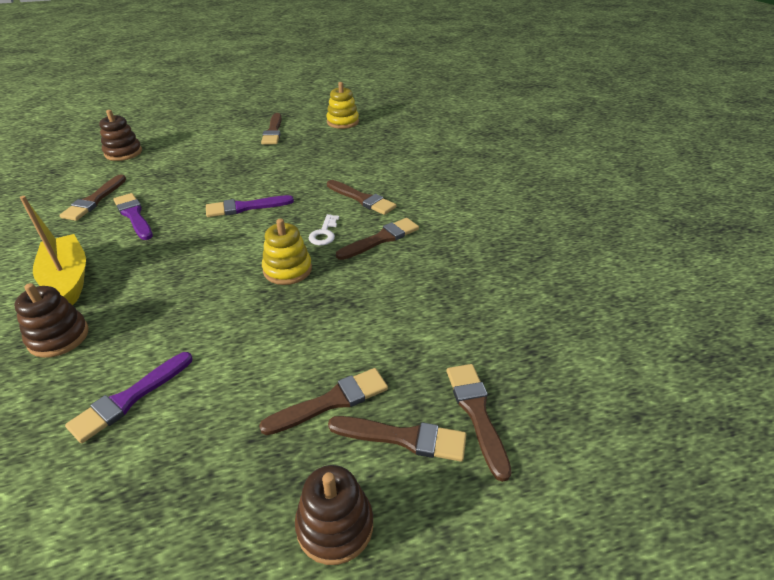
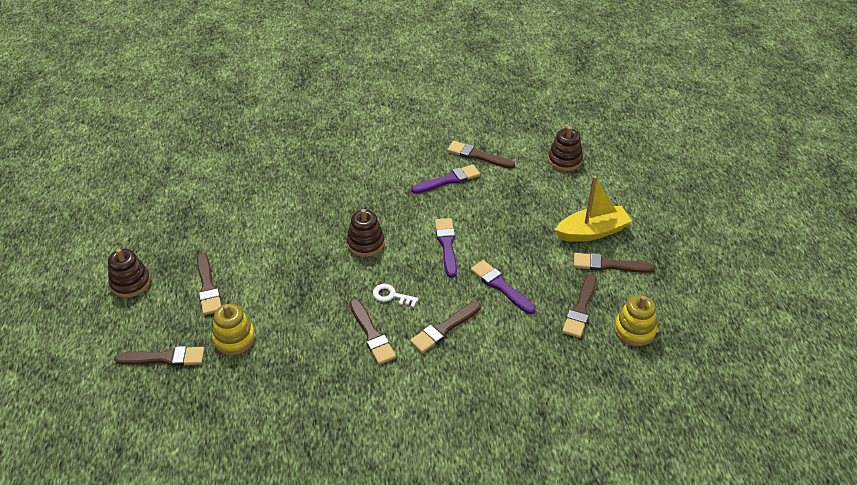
camera: 100 degrees right, 5 degrees up
(58, 337) = (314, 166): brown stacking toy -> brown stacking toy (365, 243)
(68, 279) = (372, 160): yellow boat -> yellow boat (592, 232)
(129, 399) = (250, 201): purple brush -> purple brush (500, 286)
(287, 269) = (347, 270): yellow stacking toy -> yellow stacking toy (234, 338)
(404, 438) = (166, 318): brown brush -> brown brush (580, 309)

